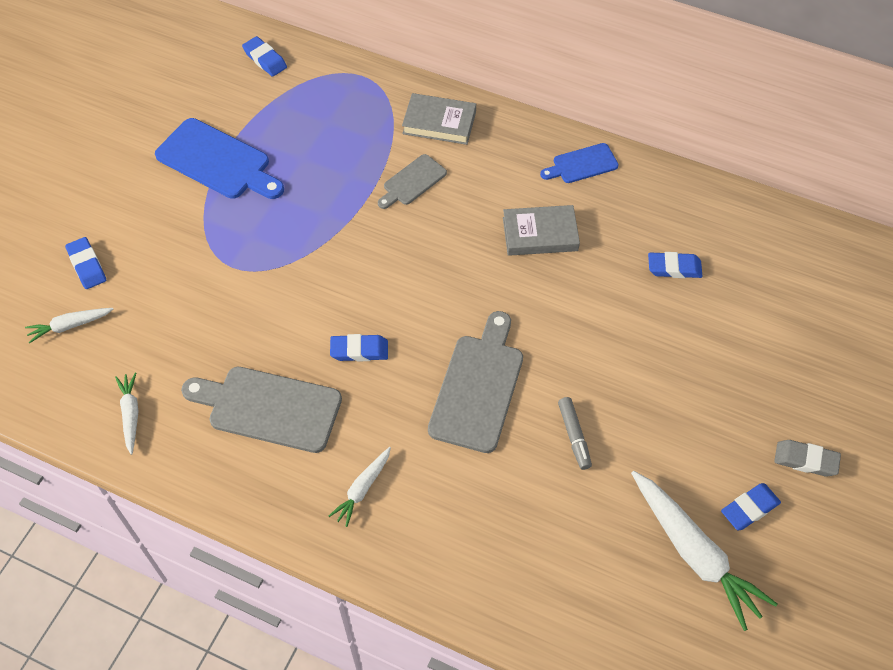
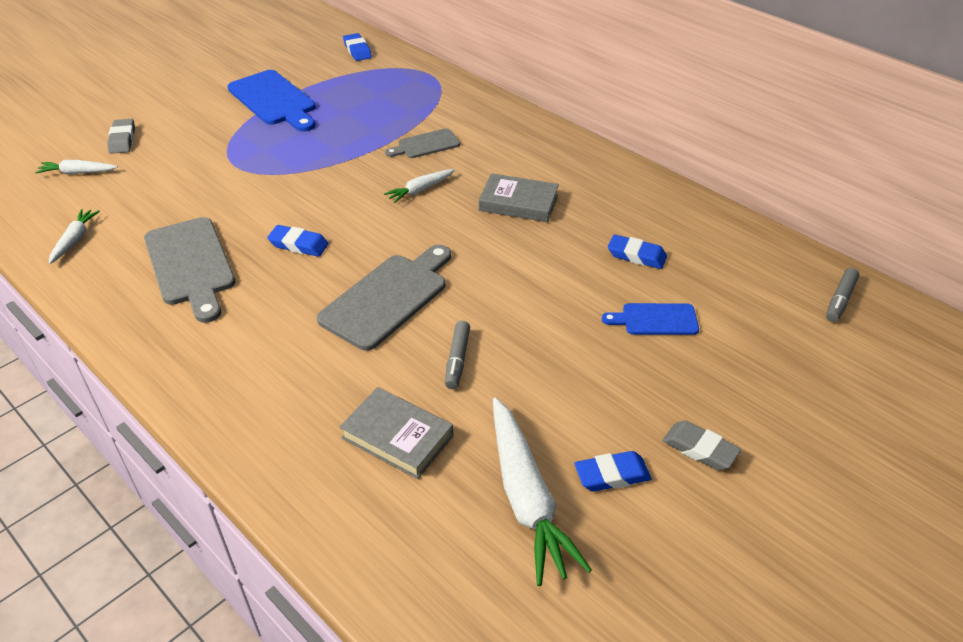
camera: 20 degrees right, 15 degrees down
(87, 266) = (122, 140): blue eraser -> grey eraser
(269, 408) = (190, 265): grey cutting board -> grey cutting board turned 150 degrees counterclockwise
(362, 489) = (226, 346): white carrot -> white carrot (420, 190)
(439, 123) = (475, 113): grey book -> grey book (397, 437)
(582, 164) = (588, 165): blue cutting board -> blue cutting board (655, 319)
(860, 267) = (840, 300): none -> grey marker

